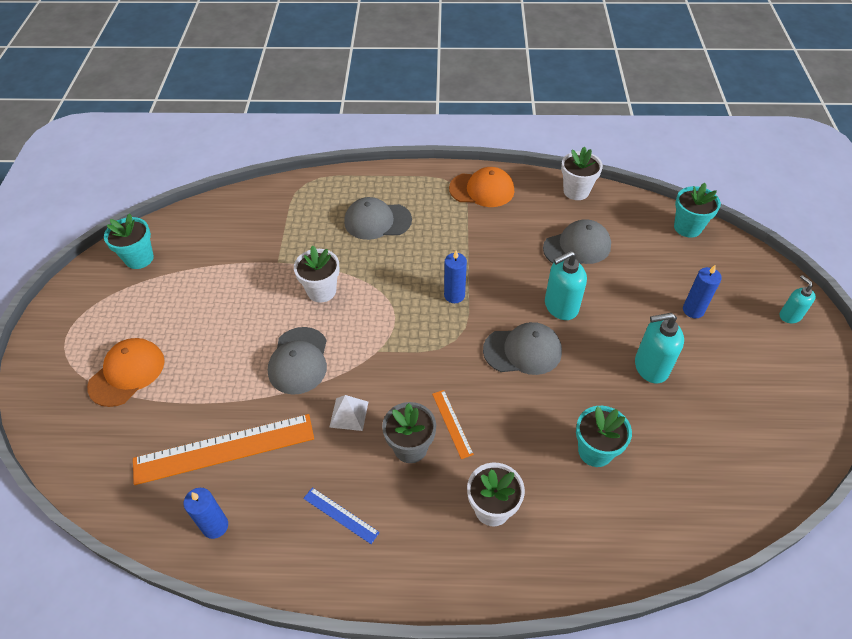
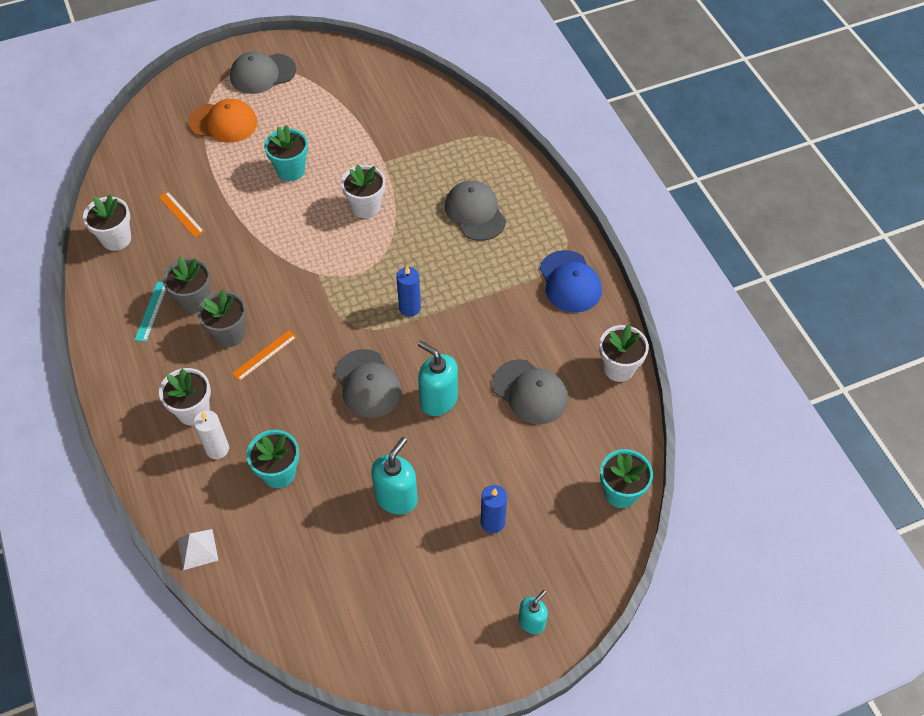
camera: 65 degrees right, 5 degrees up
(139, 258) = (340, 69): turquoise flower pot -> turquoise flower pot (291, 170)
(215, 526) = (116, 239): blue candle -> white flower pot
(224, 449) = (181, 214): orange ruler -> orange ruler, size x0.45
(298, 361) = (283, 224): grey cap -> grey cap (262, 74)
(340, 515) = (151, 311): blue ruler -> turquoise ruler
(349, 414) = (244, 279): white pyramid -> white pyramid (198, 549)
(350, 468) = (195, 301): none -> grey flower pot
(482, 190) = (570, 282): orange cap -> blue cap
(548, 498) = (217, 449): none -> white candle
(650, 367) = (396, 497): turquoise soap dispenser -> turquoise soap dispenser turned 60 degrees clockwise

